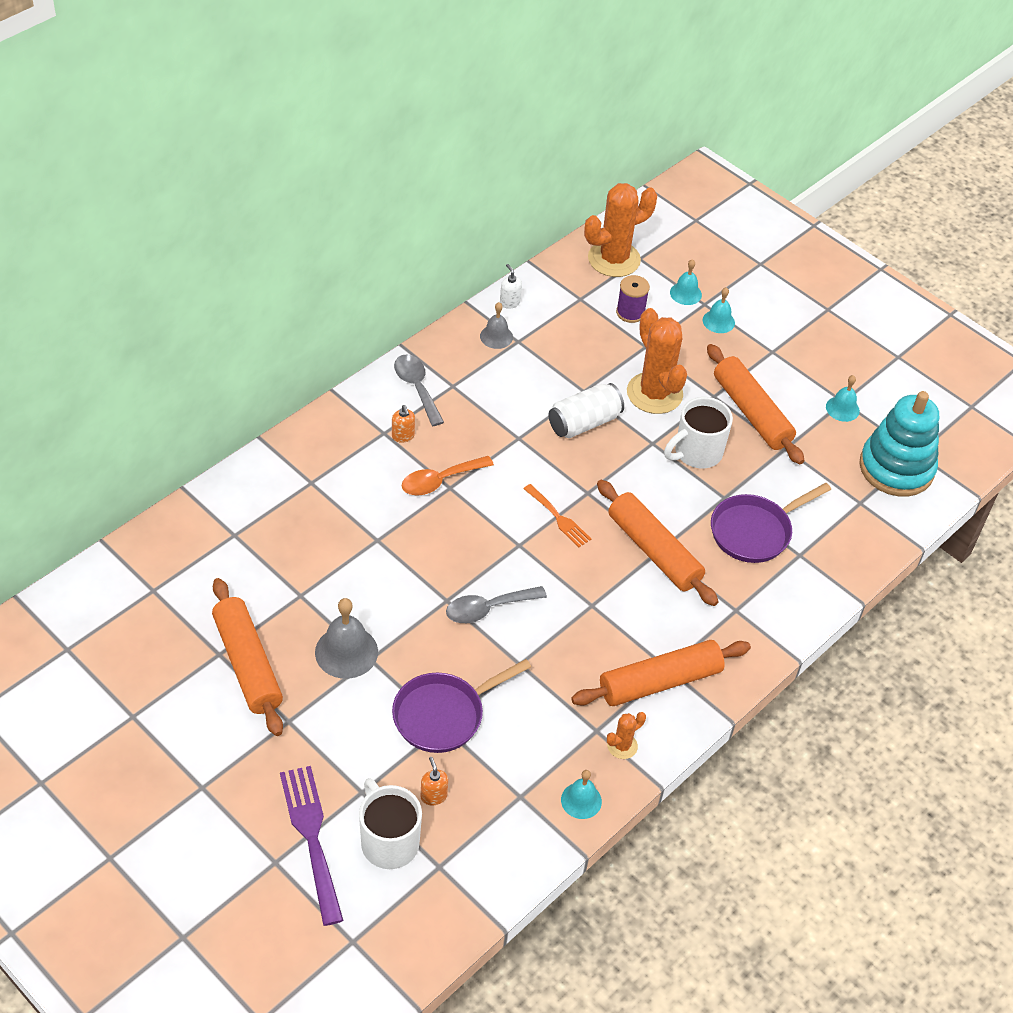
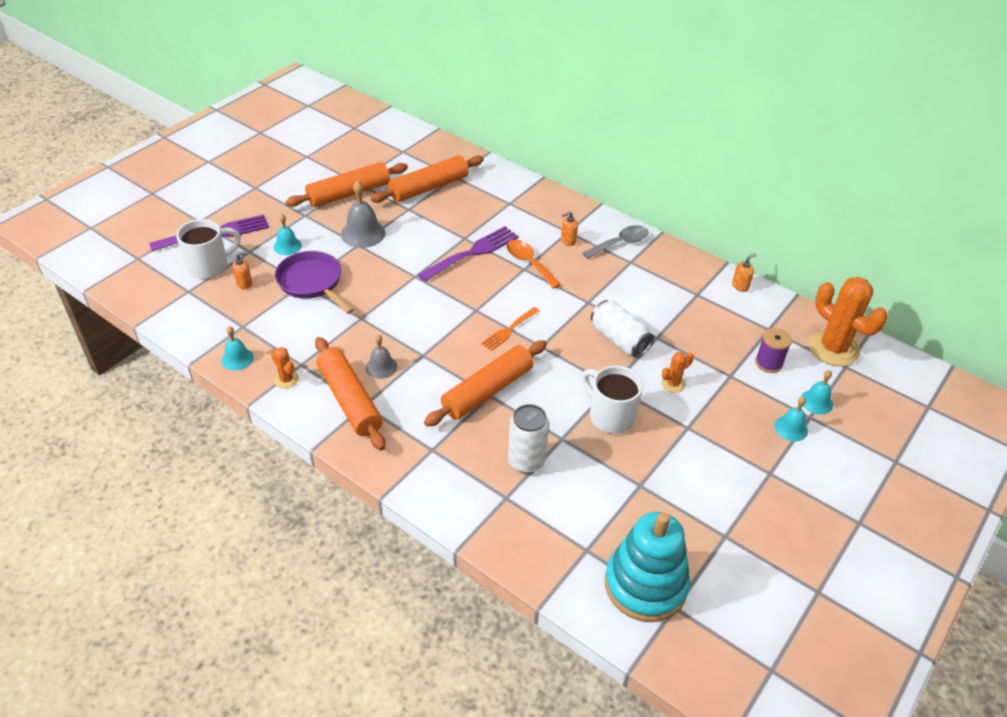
camera: 85 degrees right, 5 degrees down
(410, 534) = (473, 253): none -> purple fork
(488, 609) = (410, 297): grey spoon -> none
(496, 336) = (696, 281): grey bell -> grey bell (381, 367)
(509, 302) = (740, 286): white soap dispenser -> orange soap dispenser
(654, 393) = (673, 384): orange cactus -> orange cactus, size x0.46
(751, 412) = (677, 457): orange rolling pin -> orange rolling pin (429, 188)
(754, 531) = (526, 461): purple pan -> white can
(842, 408) = (714, 535): turquoise bell -> turquoise bell (287, 246)

